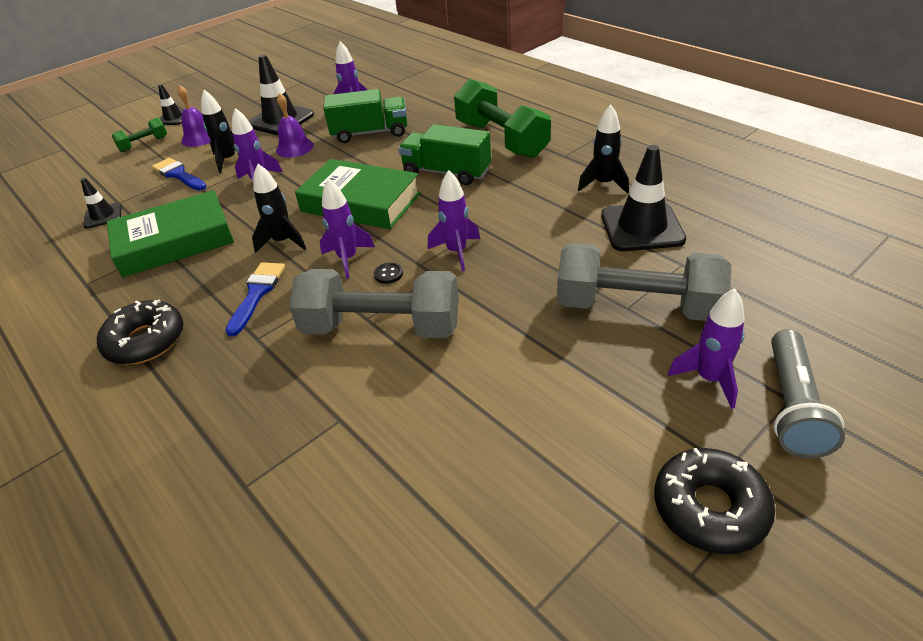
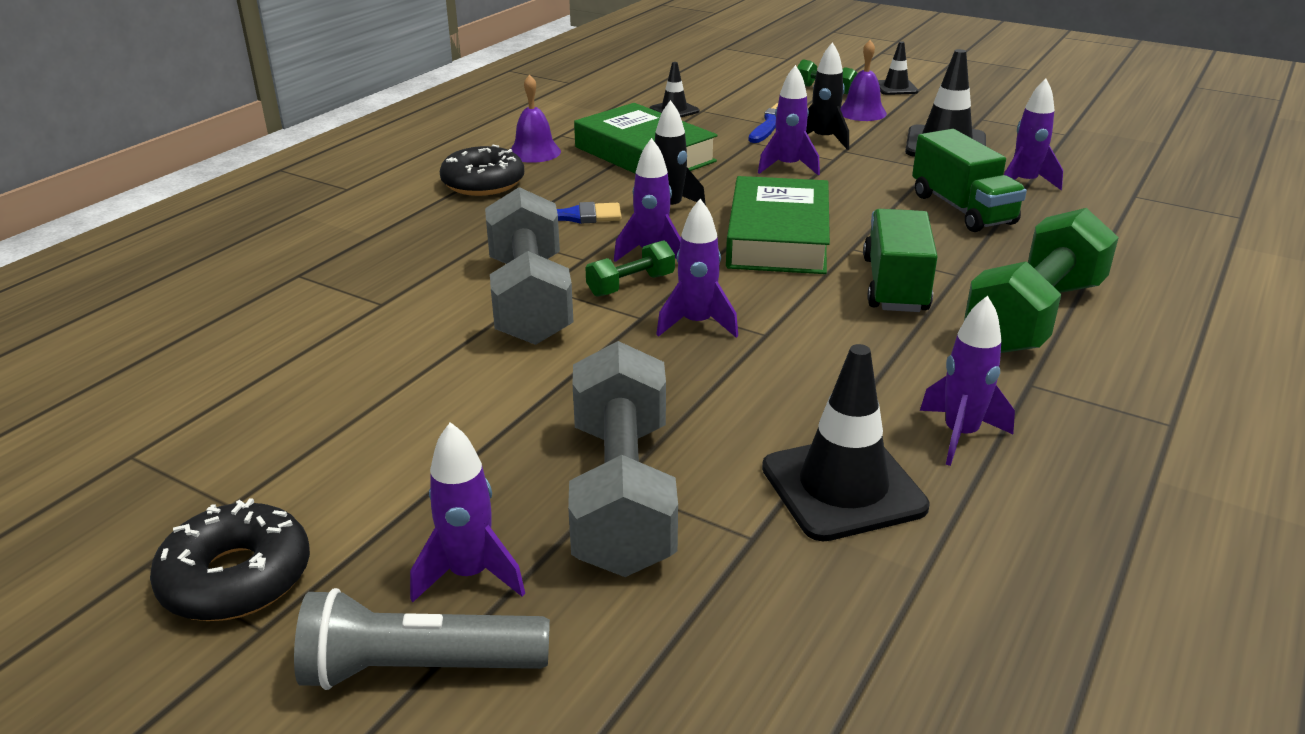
camera: 70 degrees right, 10 degrees down
(294, 148) = (881, 169): purple bell -> purple bell (534, 152)
(388, 274) = (631, 285): black button -> green dumbbell
(603, 184) = (960, 435): black rocket -> purple rocket

